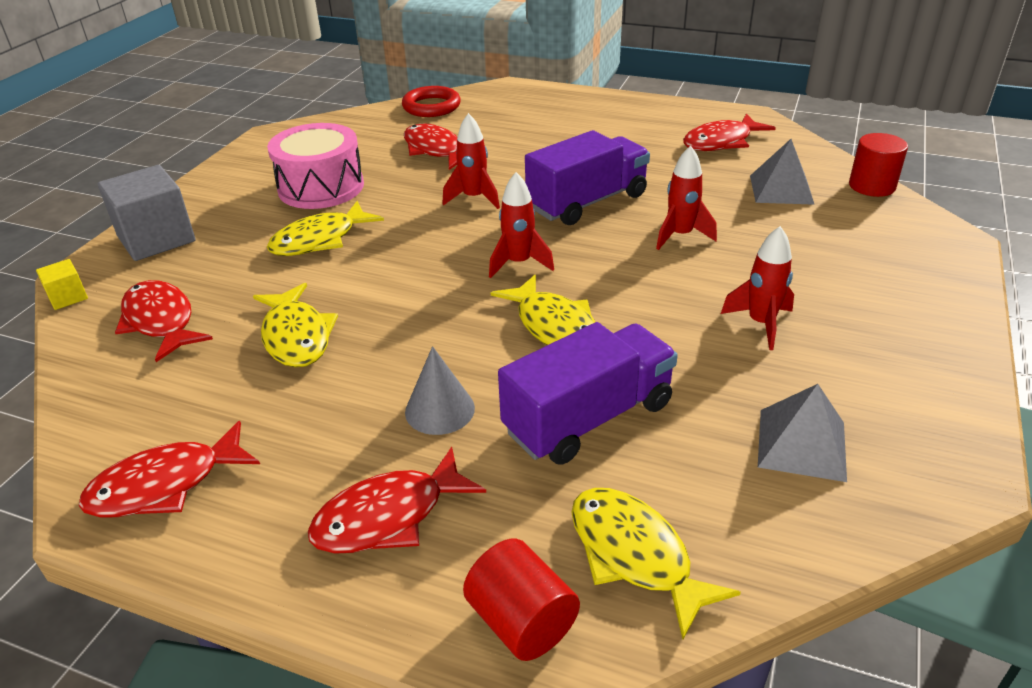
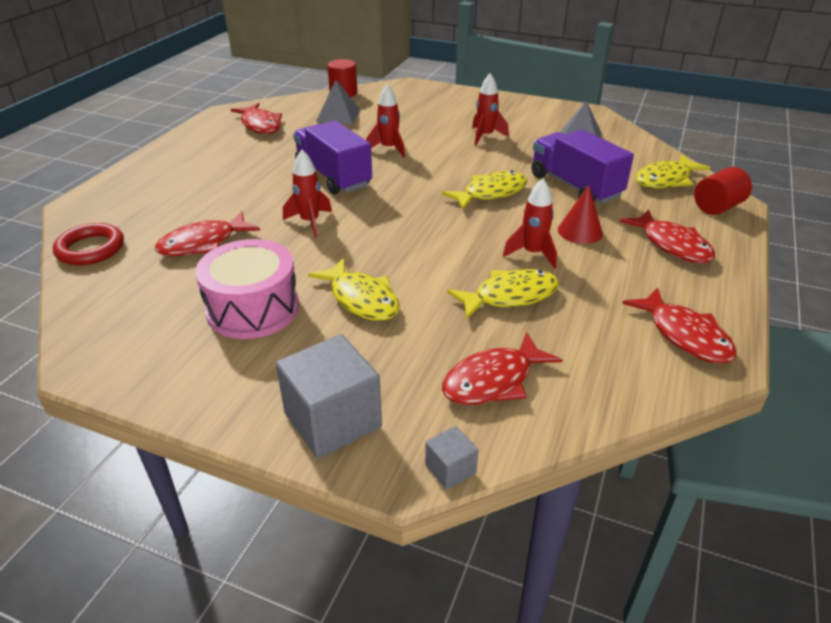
camera: 90 degrees left, 0 degrees up
(68, 297) = (450, 469): yellow cube -> grey cube
(440, 410) = (580, 231): grey cone -> red cone
(519, 263) = (415, 204): red rocket -> red rocket (532, 254)

